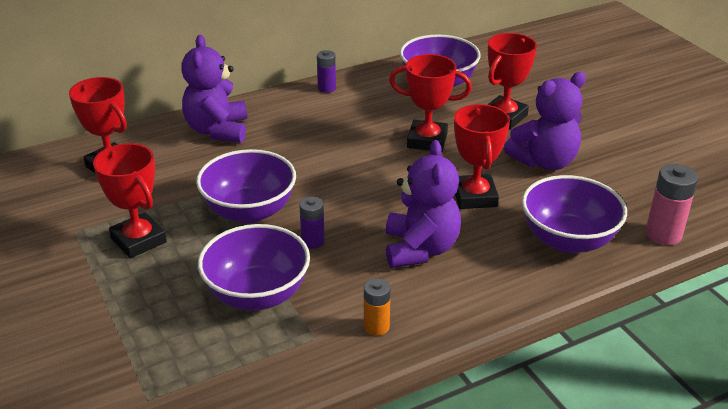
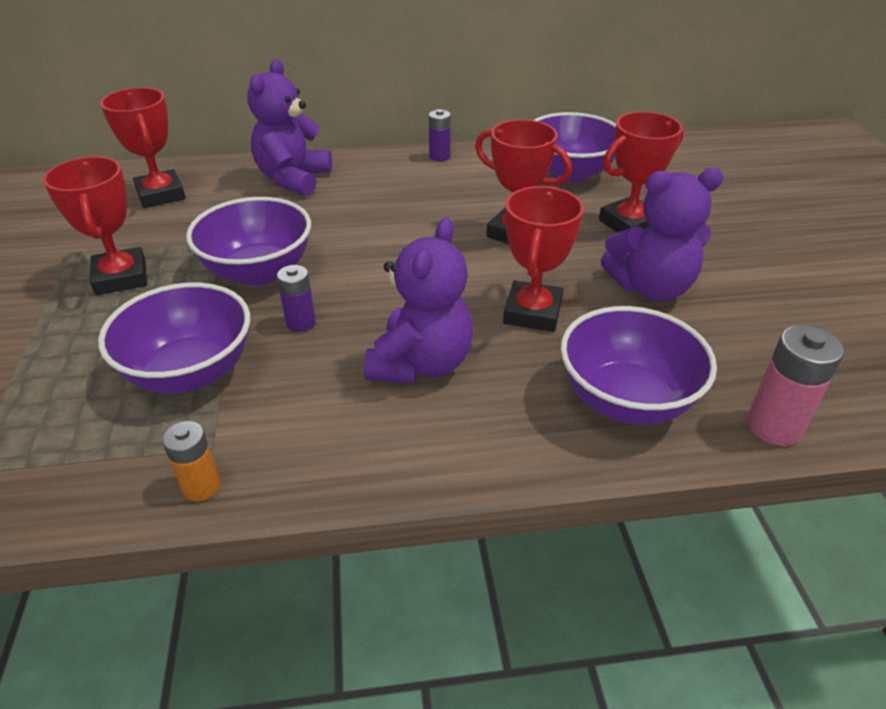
camera: 20 degrees right, 5 degrees up
(376, 327) = (296, 454): orange battery -> orange battery (201, 486)

